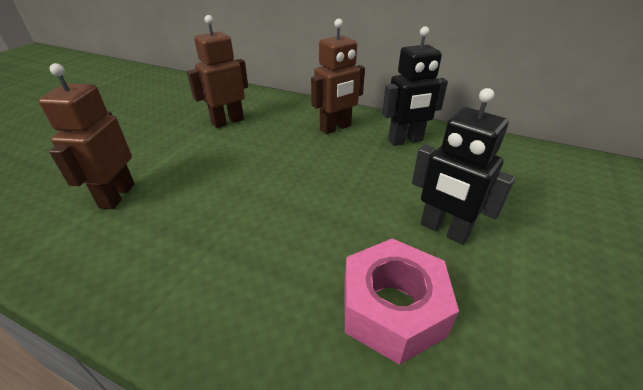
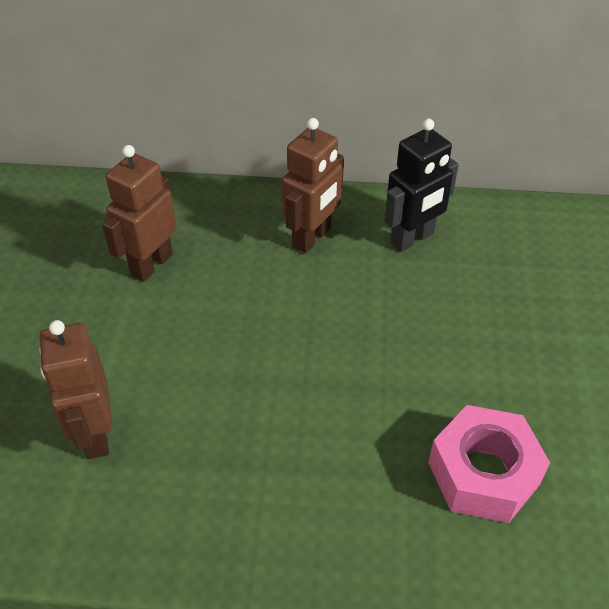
camera: 20 degrees left, 10 degrees up
(444, 230) = (501, 366): black robot -> none

